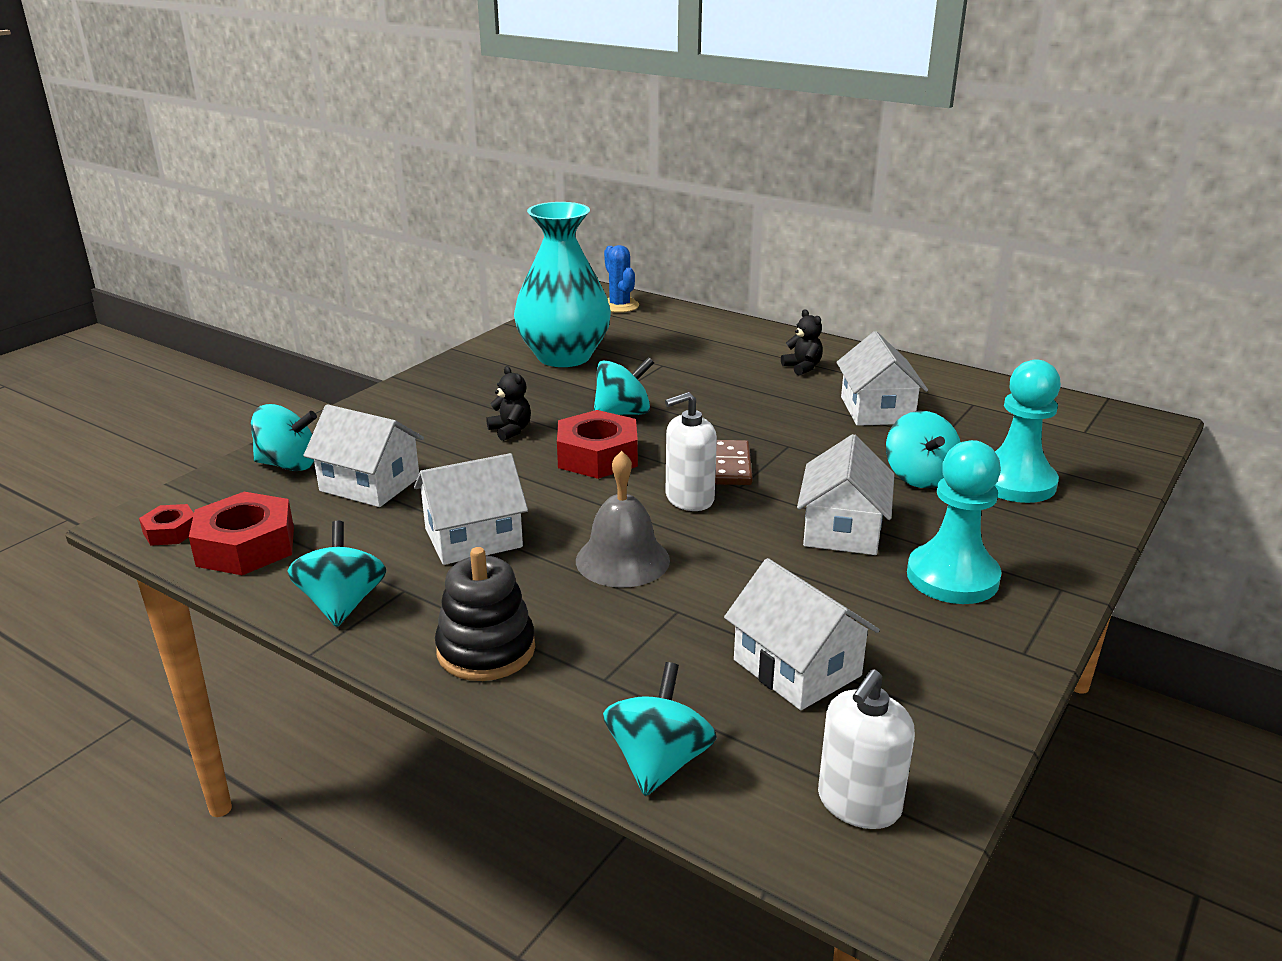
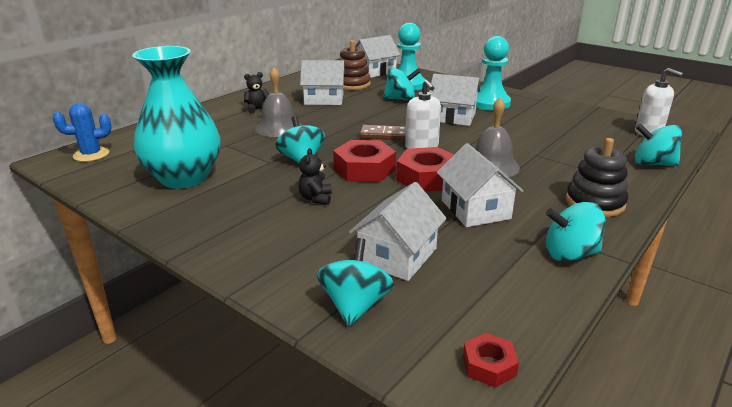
camera: 85 degrees left, 0 degrees up
(246, 546) = (506, 310): red nut -> red nut (427, 178)
(510, 430) = (316, 198): black teddy bear -> black teddy bear turned 60 degrees counterclockwise
(734, 388) = (278, 127): none -> grey bell
(797, 668) = (570, 135): white house -> white house (374, 72)
(977, 429) = (352, 84): none -> brown stacking toy

